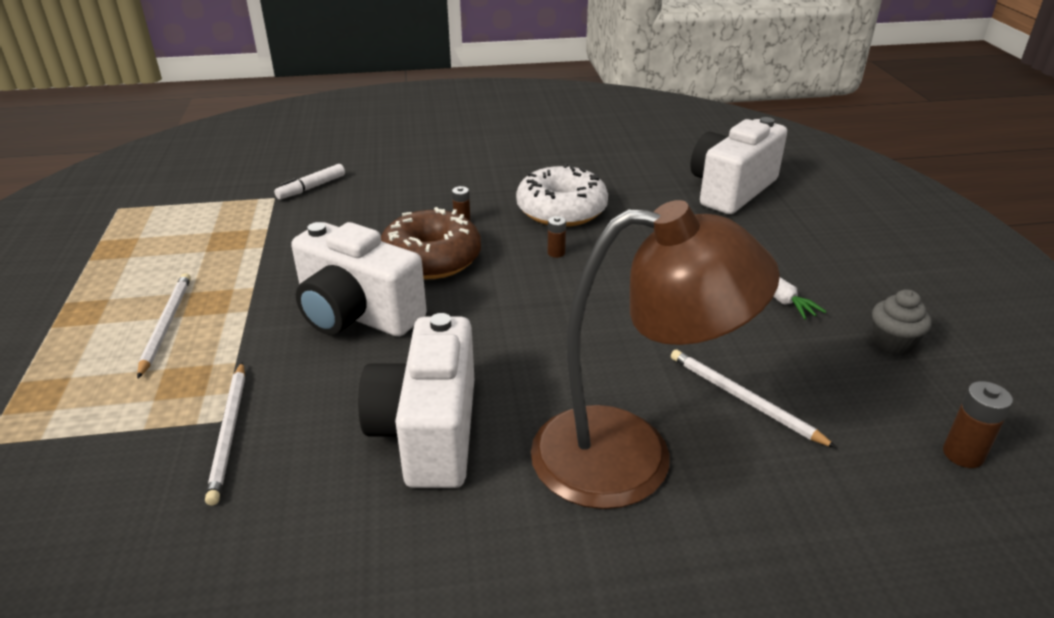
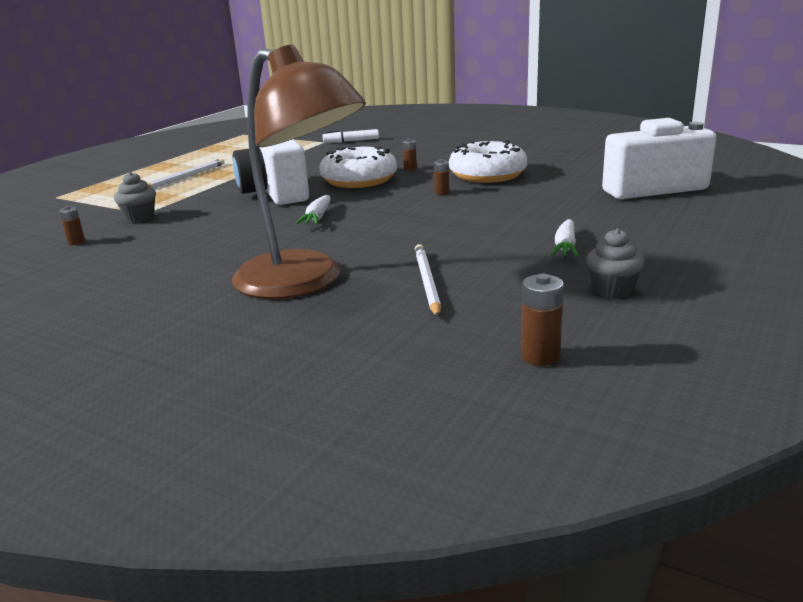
camera: 40 degrees right, 10 degrees down
(204, 524) = (76, 242): none -> brown battery
(229, 433) = (140, 218): white pencil -> grey cupcake
(428, 432) = (221, 242): white camera -> none
(431, 259) = (359, 180): brown donut -> white donut
(482, 342) = (317, 218): none -> white carrot

